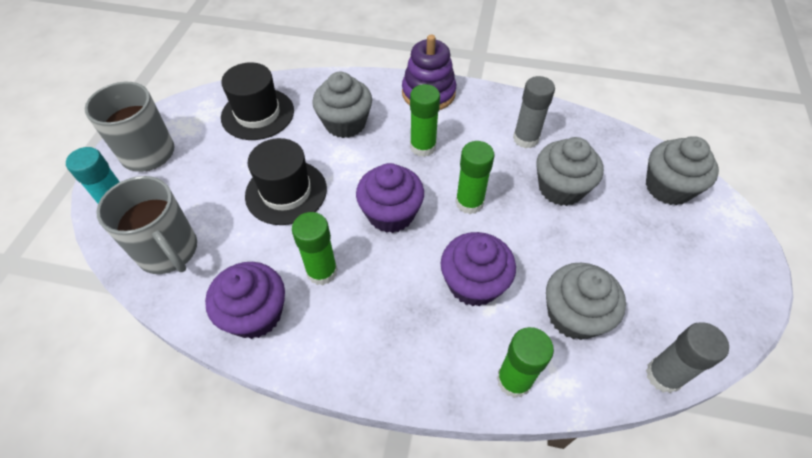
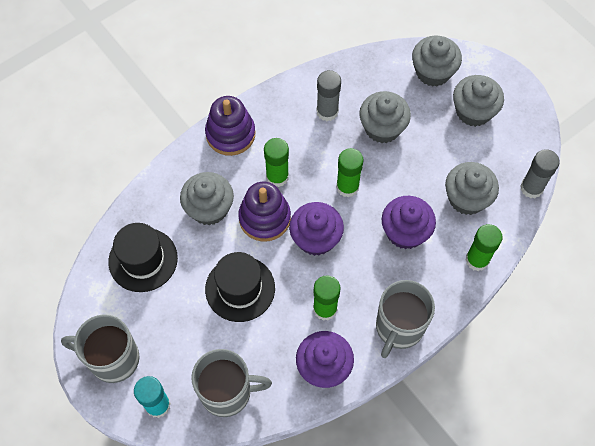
camera: 50 degrees left, 10 degrees up
(358, 355) = (399, 327): none -> grey mug
(373, 164) = (264, 218): none -> purple stacking toy
(675, 250) = (473, 111): none -> grey cupcake

